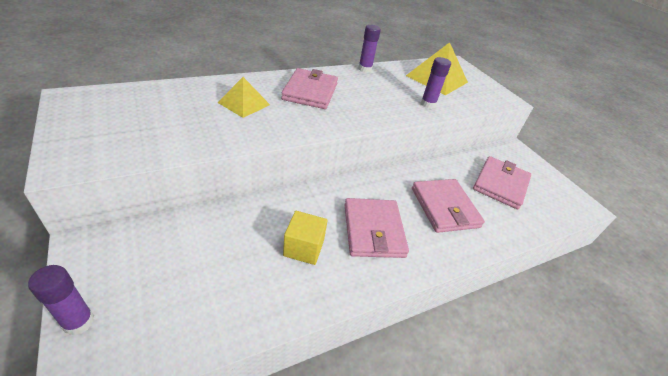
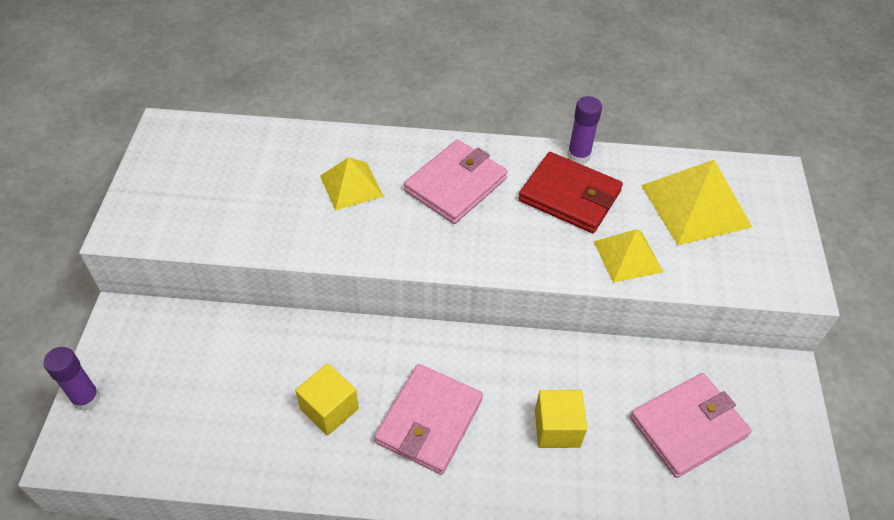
camera: 35 degrees right, 10 degrees up
(376, 85) = (569, 196): none -> red wallet
(428, 104) = (627, 256): purple glue stick -> yellow pyramid
(444, 207) = (557, 428): pink wallet -> yellow cube

